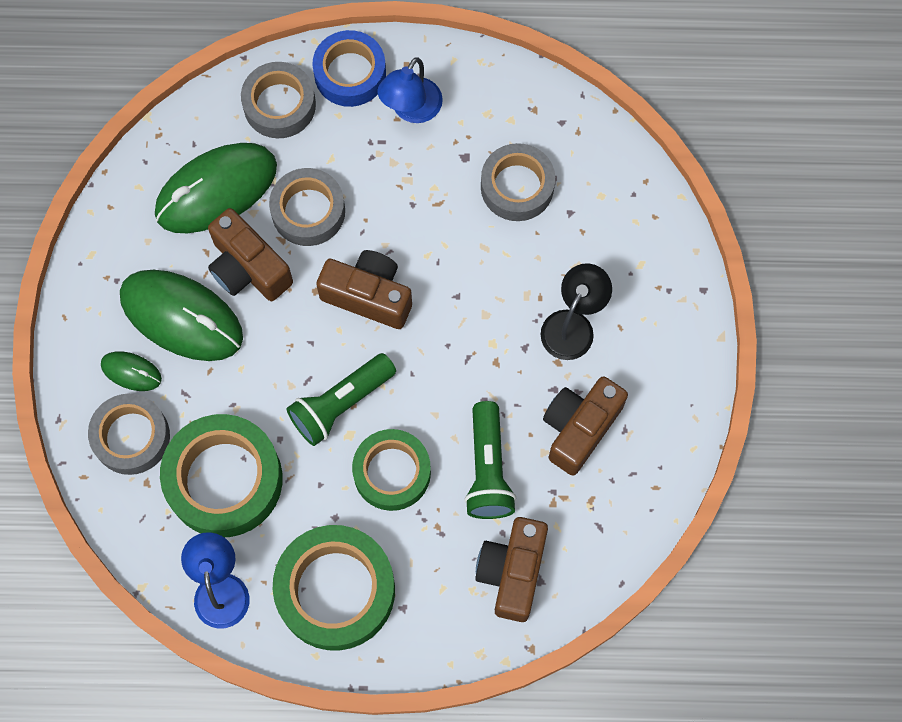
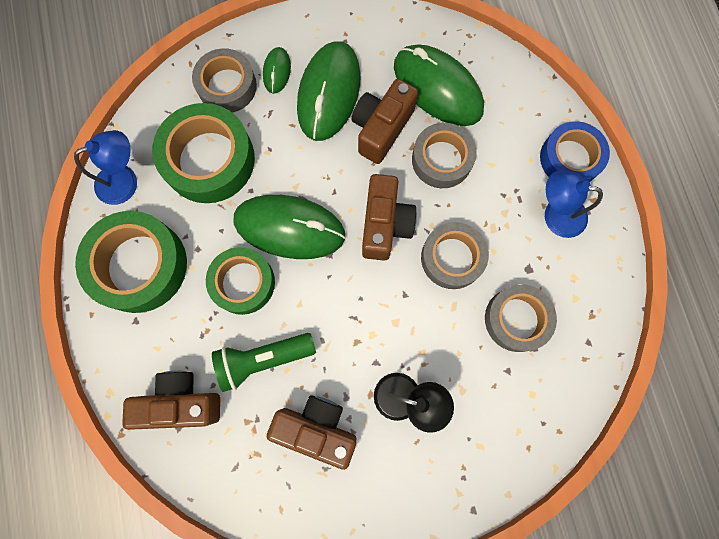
camera: 75 degrees right, 5 degrees up
(279, 105) = (524, 113): grey tape -> grey tape (452, 258)
(340, 404) = (289, 228): green flashlight -> green mouse

